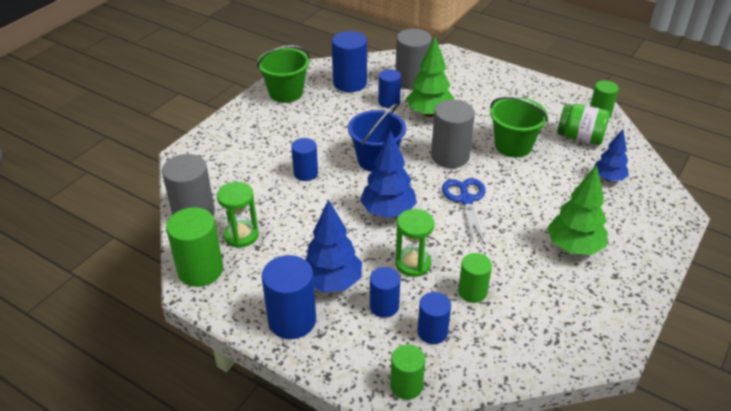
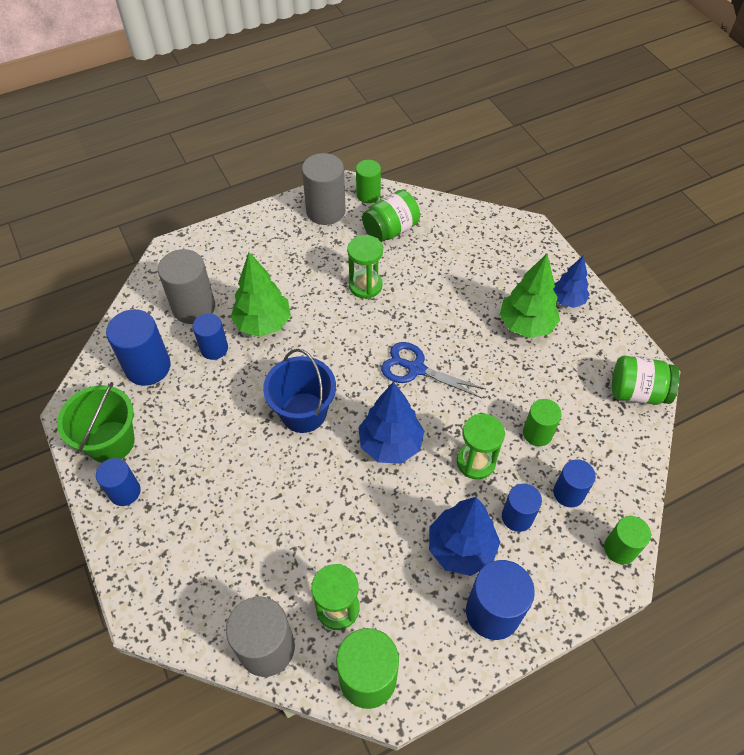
camera: 60 degrees left, 15 degrees up
(305, 173) = (277, 492): blue cylinder -> blue cylinder (125, 492)
(450, 156) = (344, 345): grey cylinder -> grey cylinder (325, 211)
(513, 145) = (365, 286): green bucket -> green hourglass
(580, 348) = (637, 392): none -> green jar
(608, 178) = (458, 246): blue tree -> blue tree (567, 300)

